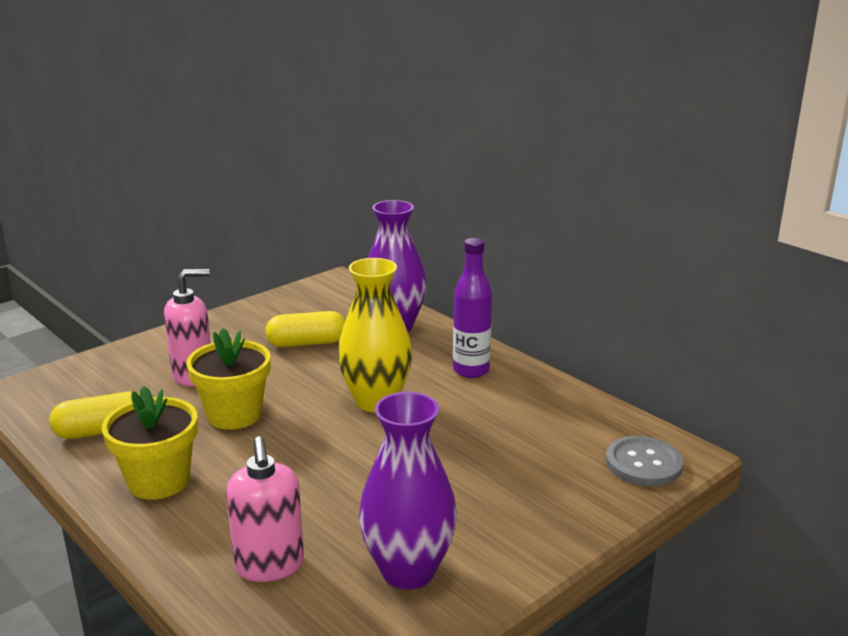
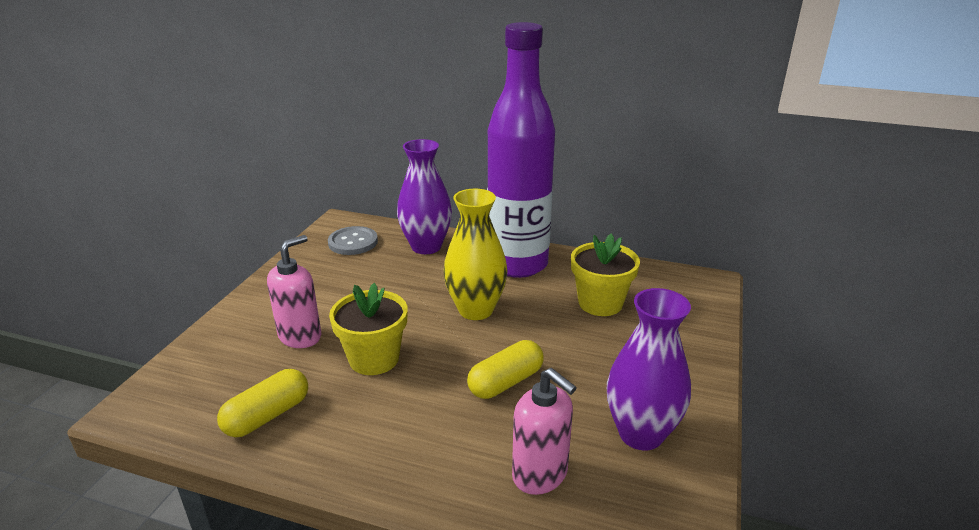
camera: 30 degrees left, 5 degrees up
(159, 481) = (370, 441): yellow flower pot -> yellow flower pot (600, 303)
(307, 343) = (370, 279): yellow capsule -> yellow capsule (506, 382)
(471, 370) = (517, 264): purple bottle -> purple bottle, size x2.04
(643, 463) = (695, 296): grey button -> grey button (353, 242)

